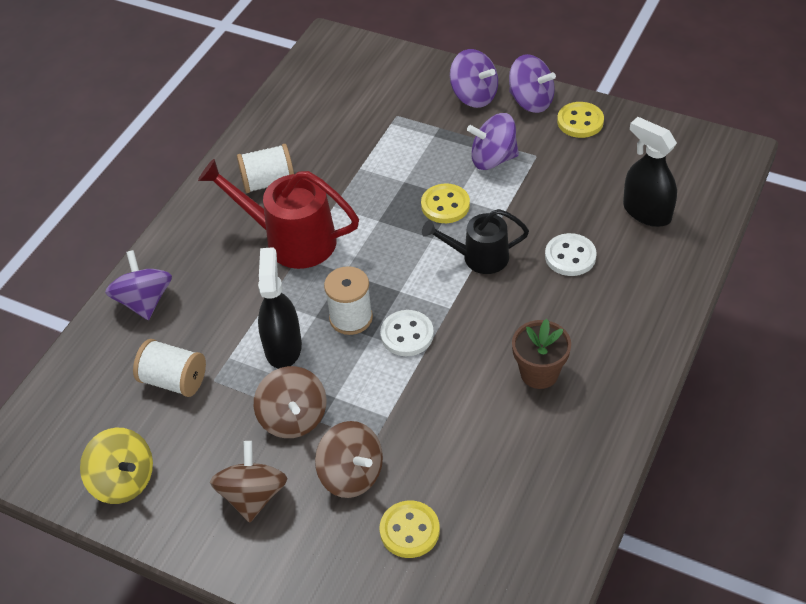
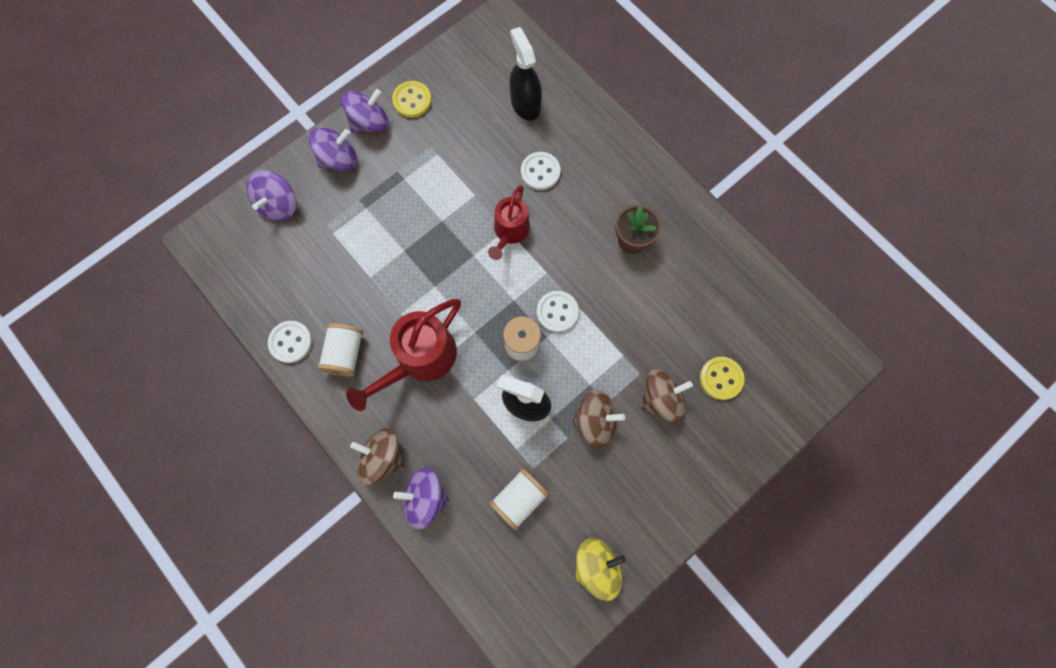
camera: 70 degrees left, 25 degrees up
(253, 496) = (650, 474): brown spinning top -> brown spinning top (383, 457)
(260, 140) = (291, 342): none -> white button
(445, 205) = (445, 232): yellow button -> none
(478, 257) = (510, 232): black watering can -> red watering can
(493, 159) = (416, 177): purple spinning top -> purple spinning top (279, 205)
(646, 212) = (525, 104): black spray bottle -> black spray bottle turned 90 degrees clockwise

